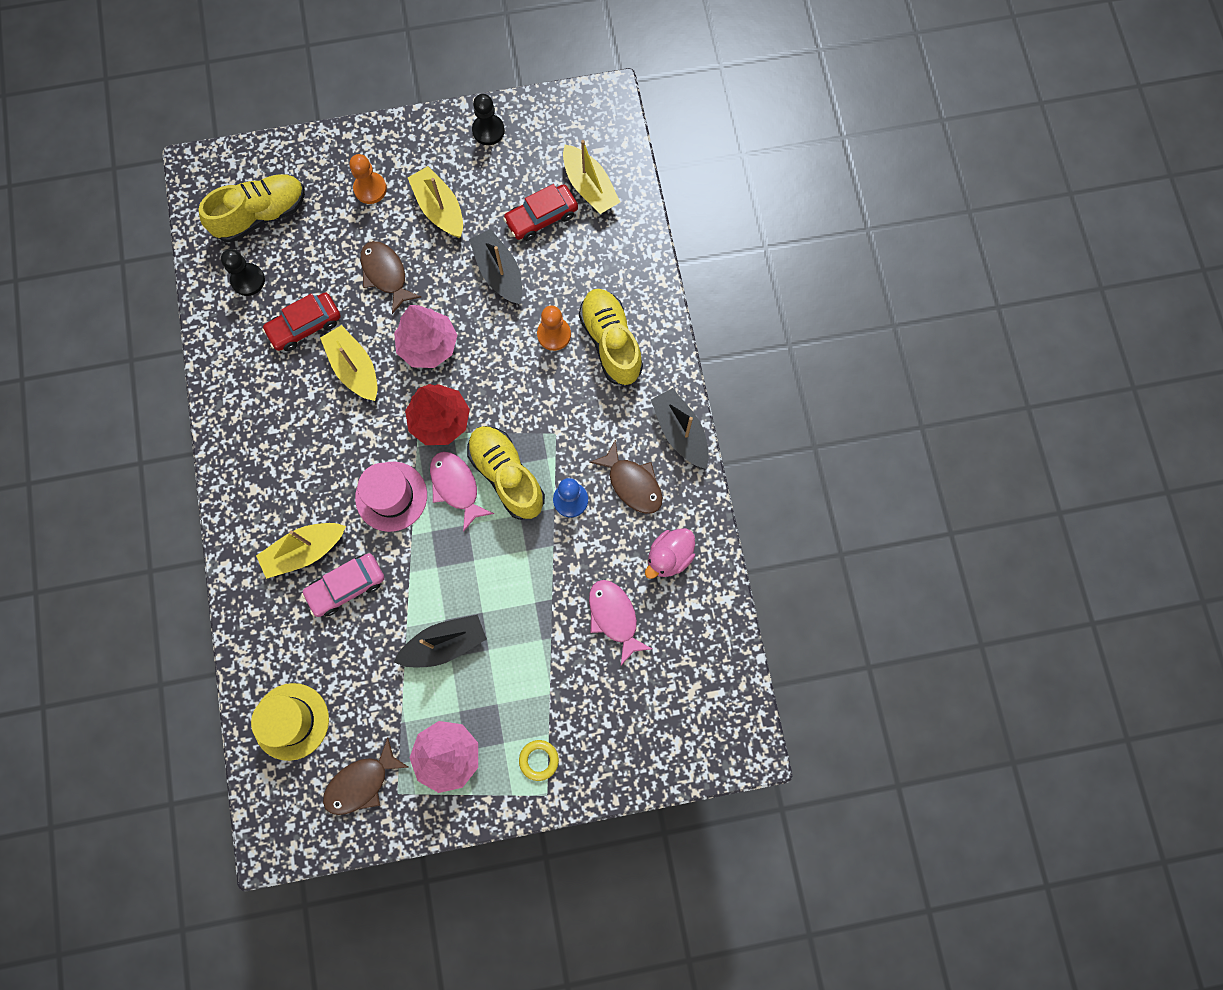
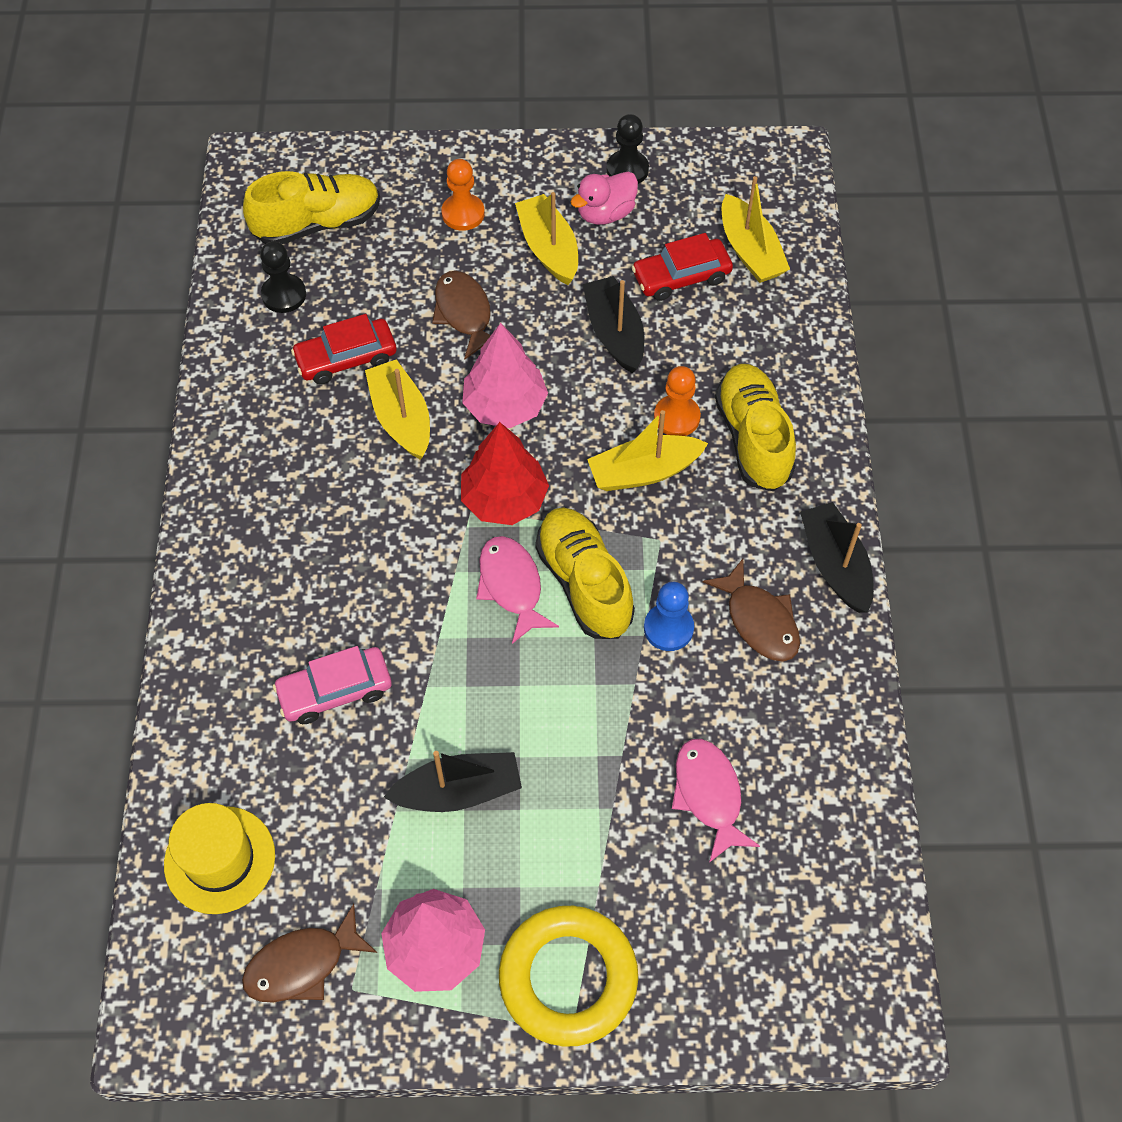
camera: 10 degrees right, 15 degrees down
(305, 551) = (287, 635): yellow boat -> yellow boat (644, 472)
(391, 496) = (420, 584): pink hat -> none
(539, 760) = (568, 978): yellow ring -> yellow ring, size x2.32
(669, 557) = (799, 726): pink duck -> pink duck (605, 213)

